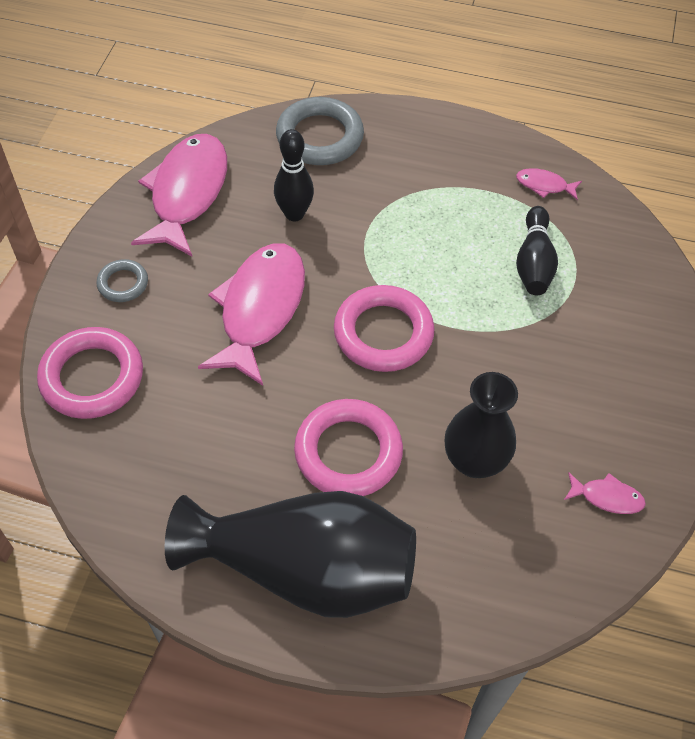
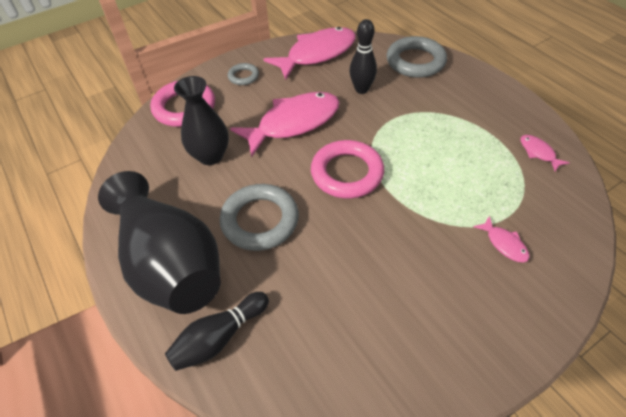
camera: 45 degrees right, 5 degrees down
(348, 452) = (260, 220): pink ring -> grey ring
(474, 460) = (326, 276): black vase -> black vase (210, 156)
(534, 262) = (485, 191): black bowling pin -> black bowling pin (219, 337)
(607, 497) = (391, 365): pink fish -> pink fish (504, 244)

